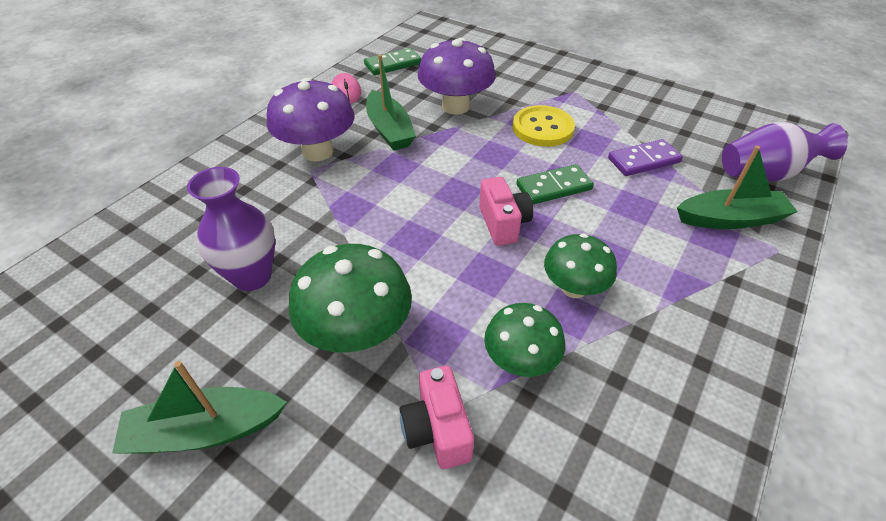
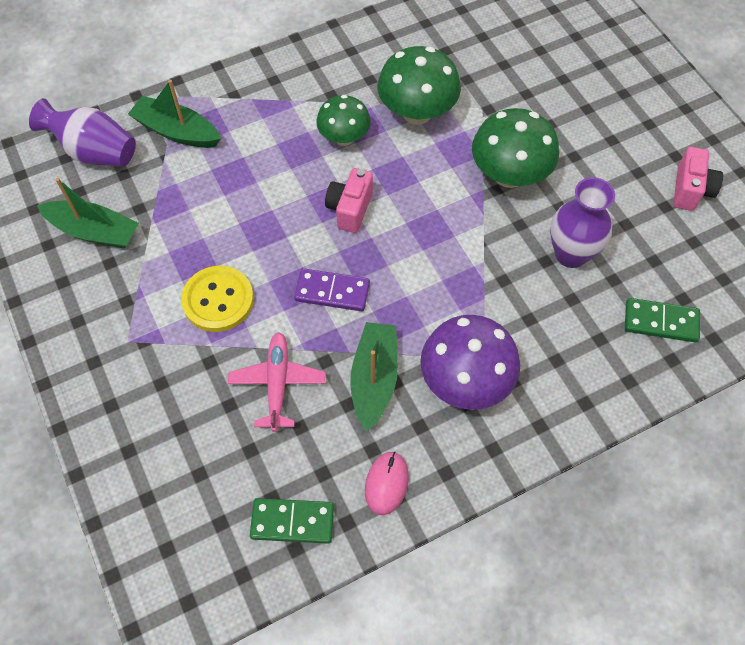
camera: 150 degrees left, 15 degrees up
(205, 430) = (622, 158): green boat -> green boat (94, 231)
(437, 430) = (489, 101): pink camera -> pink camera (690, 190)
(455, 106) = (277, 383): purple mushroom -> pink plane
(520, 360) = (417, 112): green mushroom -> green mushroom, size x1.54
(553, 187) = (277, 224): green domino -> green domino (660, 322)
(643, 160) = (171, 214): purple domino -> purple domino (332, 292)

